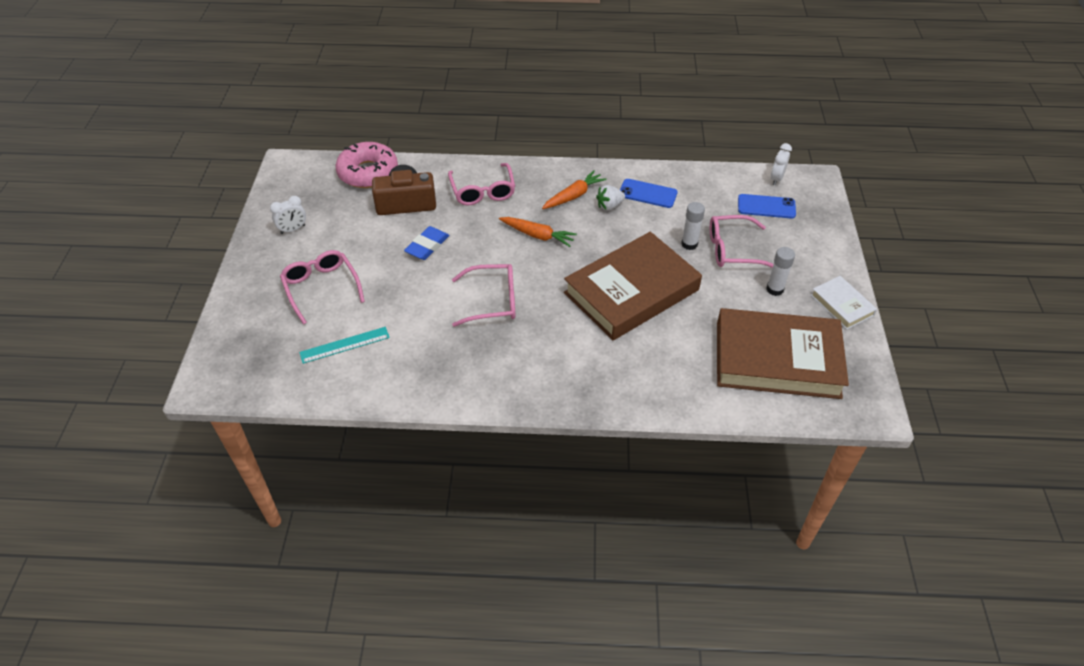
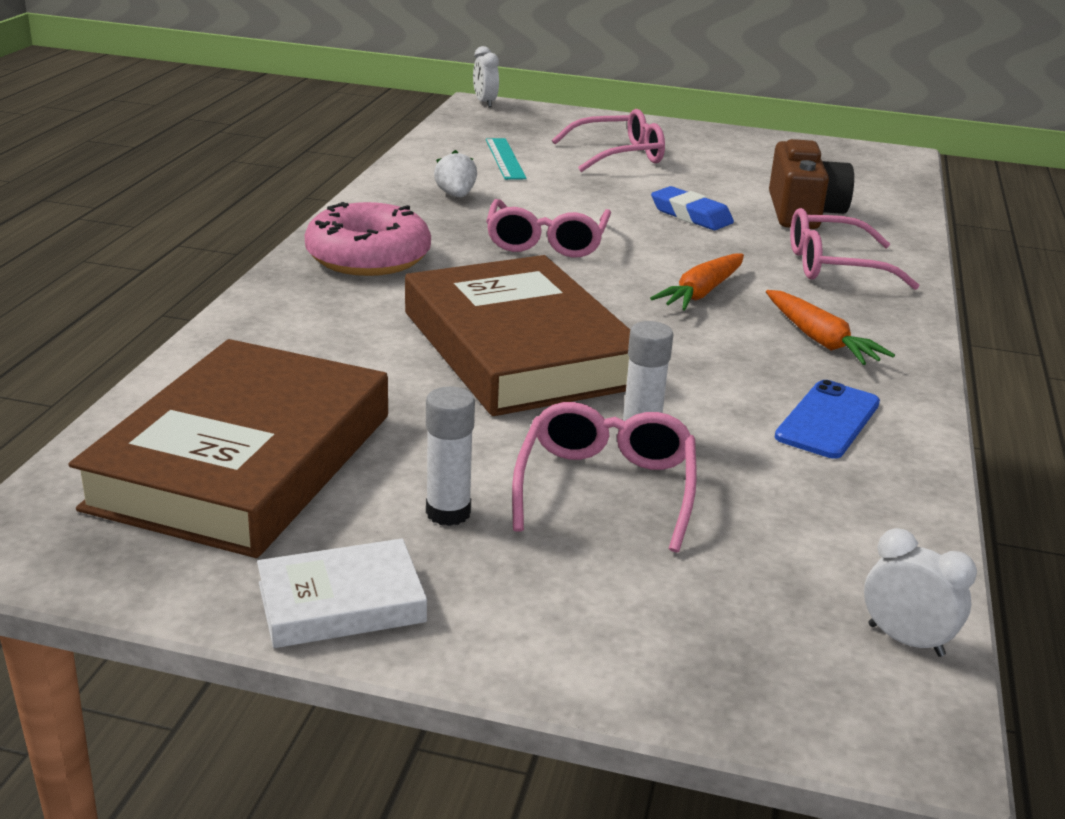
camera: 100 degrees right, 20 degrees down
(293, 229) = (745, 149): white clock -> white clock (485, 103)
(368, 172) = (882, 196): pink donut -> pink donut (368, 257)
(609, 206) = (785, 370): white strawberry -> white strawberry (456, 195)
(766, 207) = (769, 583): blue phone -> none

